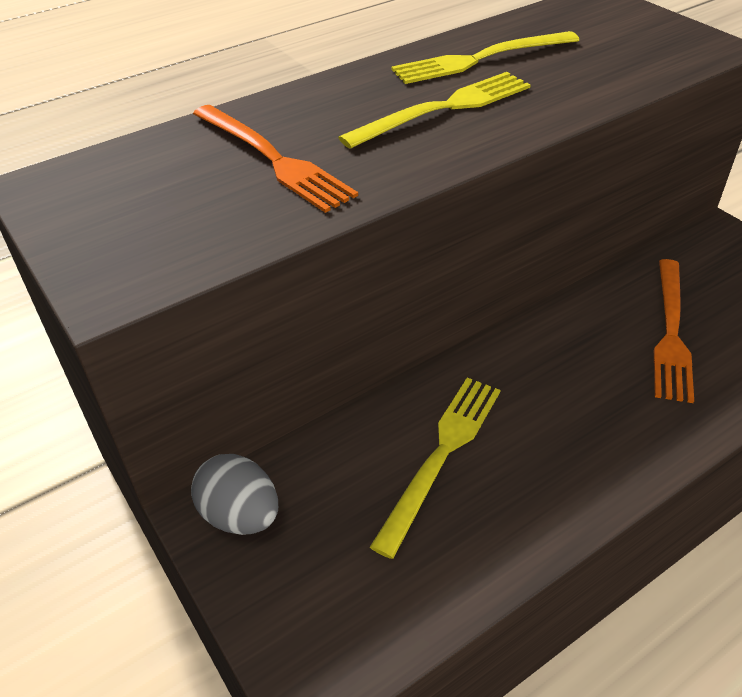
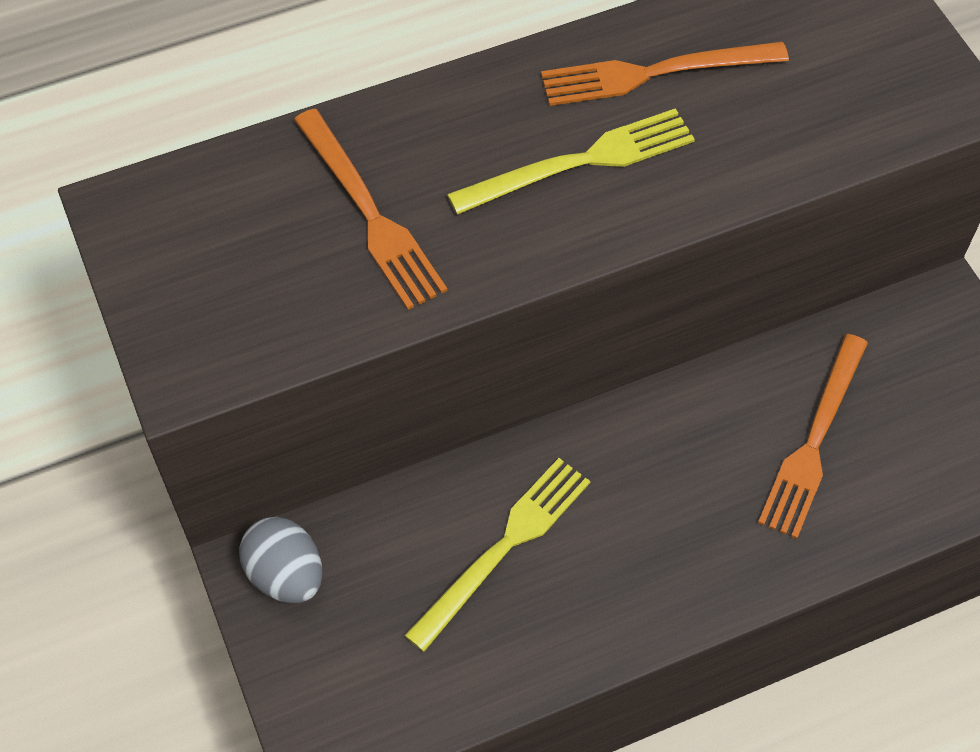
camera: 10 degrees right, 15 degrees up
(480, 59) = (654, 73): yellow fork -> orange fork

